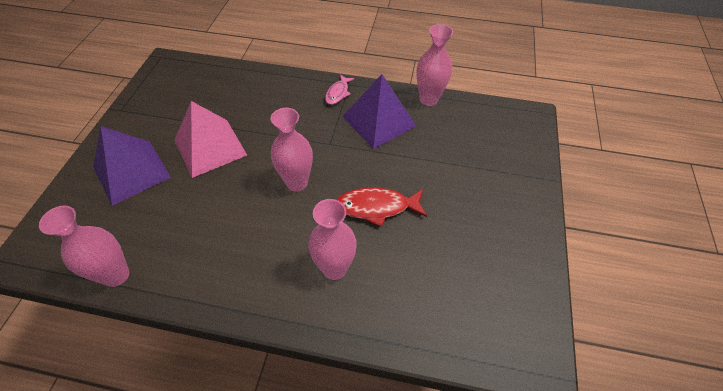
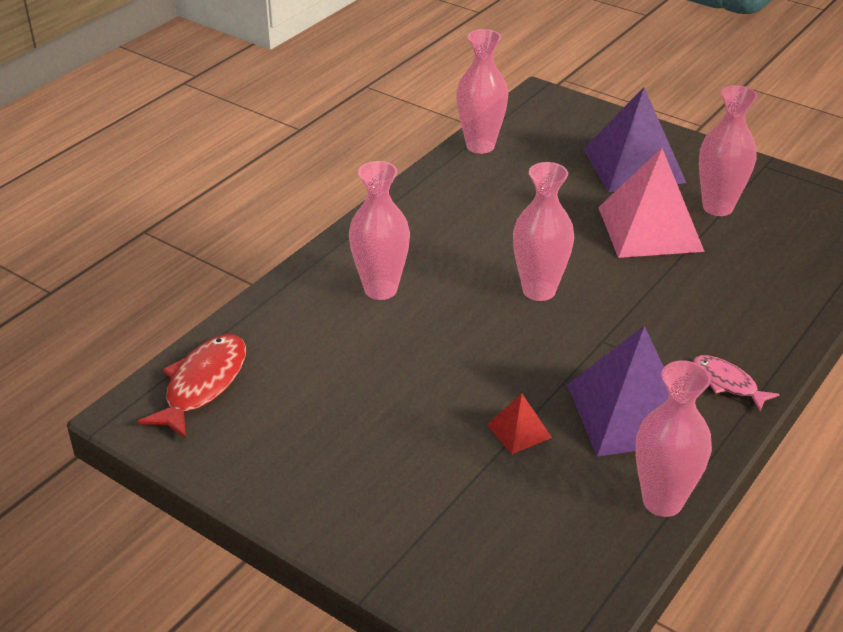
camera: 115 degrees right, 15 degrees down
(176, 122) = (717, 207): none -> pink vase
(377, 207) = (449, 352): red fish -> red fish (202, 385)
(419, 158) = (519, 431): none -> red pyramid

